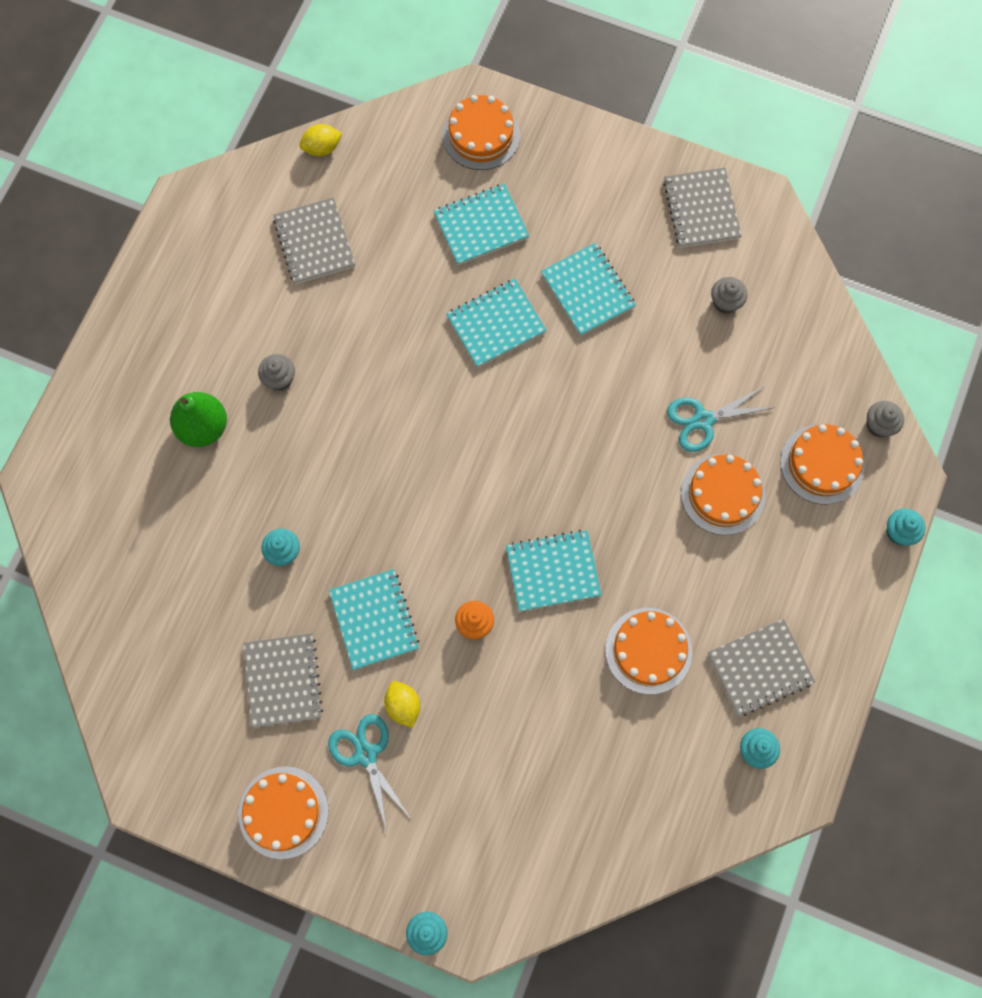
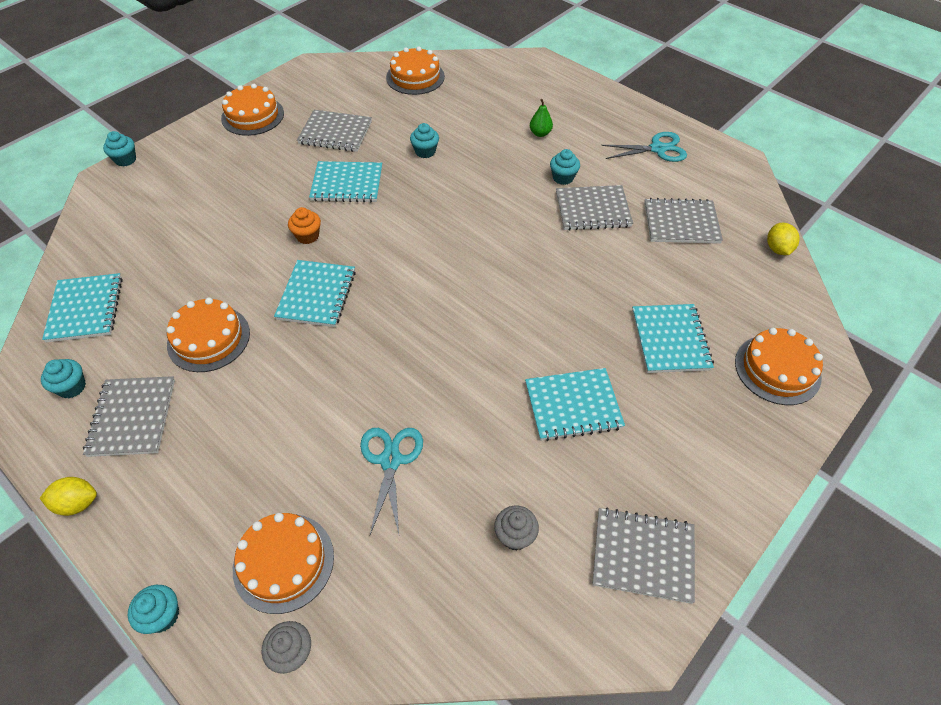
camera: 110 degrees right, 20 degrees down
(203, 427) = (540, 133): green pear -> green pear, size x0.55
(279, 379) = (563, 178): grey cupcake -> turquoise cupcake
(324, 334) = (592, 210): none -> grey notebook
(366, 754) = (258, 158): turquoise scissors -> turquoise scissors (657, 149)
(403, 705) = (276, 183): yellow lemon -> yellow lemon (77, 503)
(496, 324) = (561, 322): turquoise notebook -> turquoise notebook (85, 309)
(722, 494) = (307, 449): orange cake -> orange cake (415, 77)

